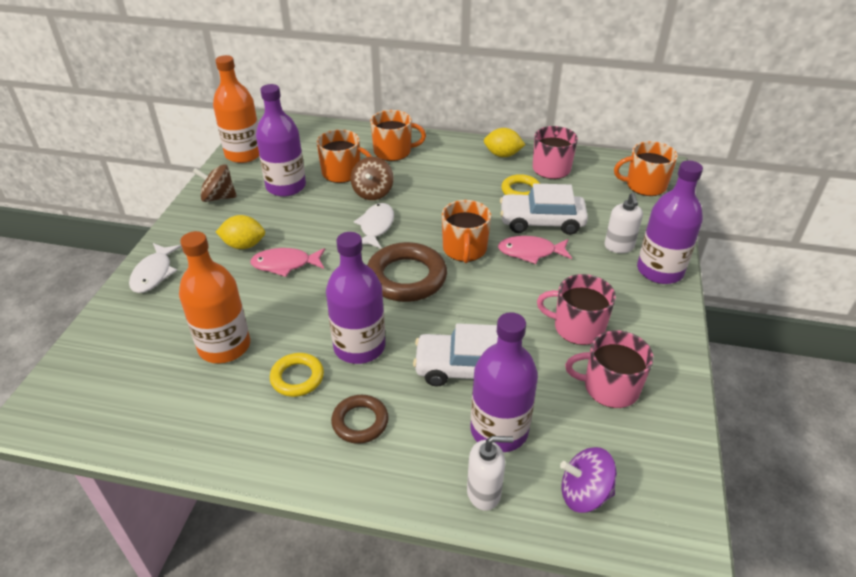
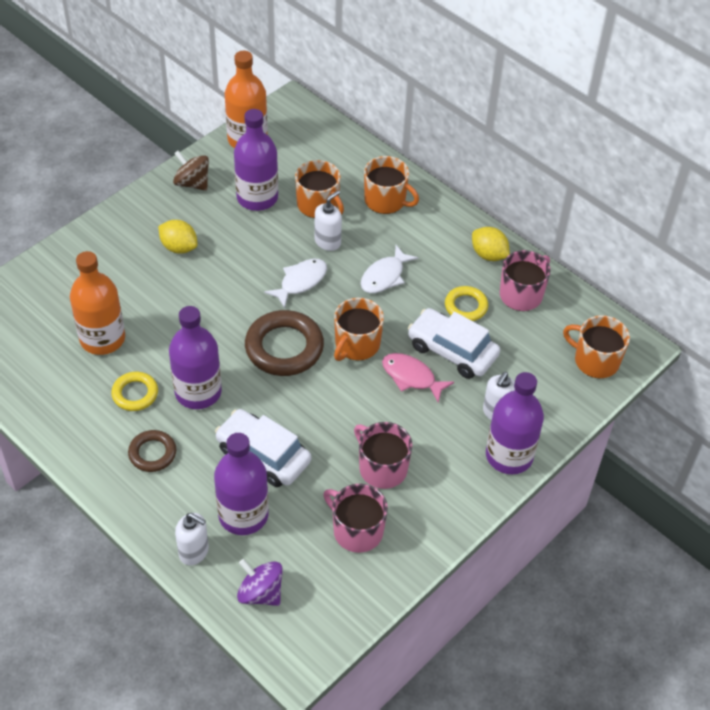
camera: 30 degrees right, 10 degrees up
(154, 274) = (93, 242): white fish -> white fish (384, 276)
(285, 264) = (198, 284): pink fish -> none
(373, 192) = (328, 242): brown spinning top -> white soap dispenser

